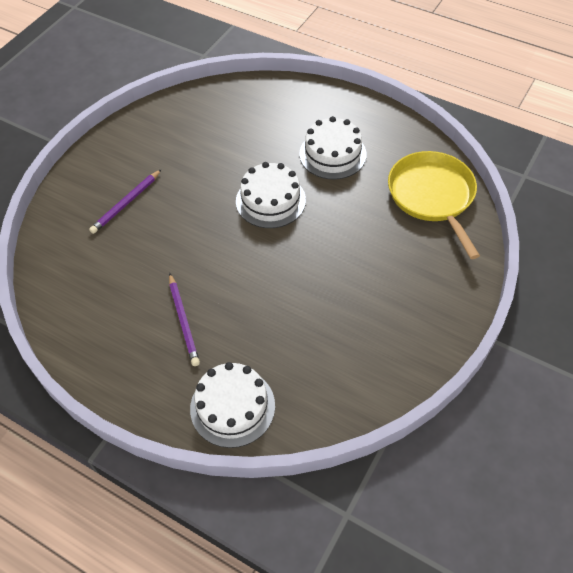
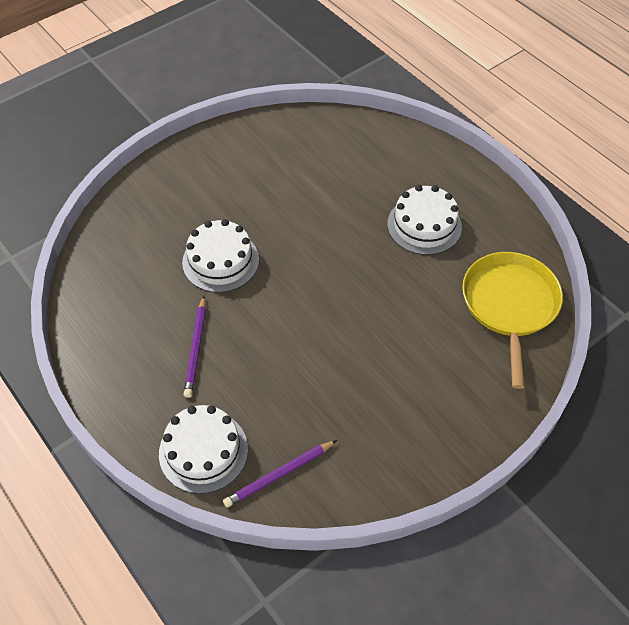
camera: 20 degrees right, 0 degrees up
(126, 203) = (195, 211): purple pencil -> purple pencil (279, 474)
(270, 200) = (337, 254): white cake -> white cake (220, 261)

